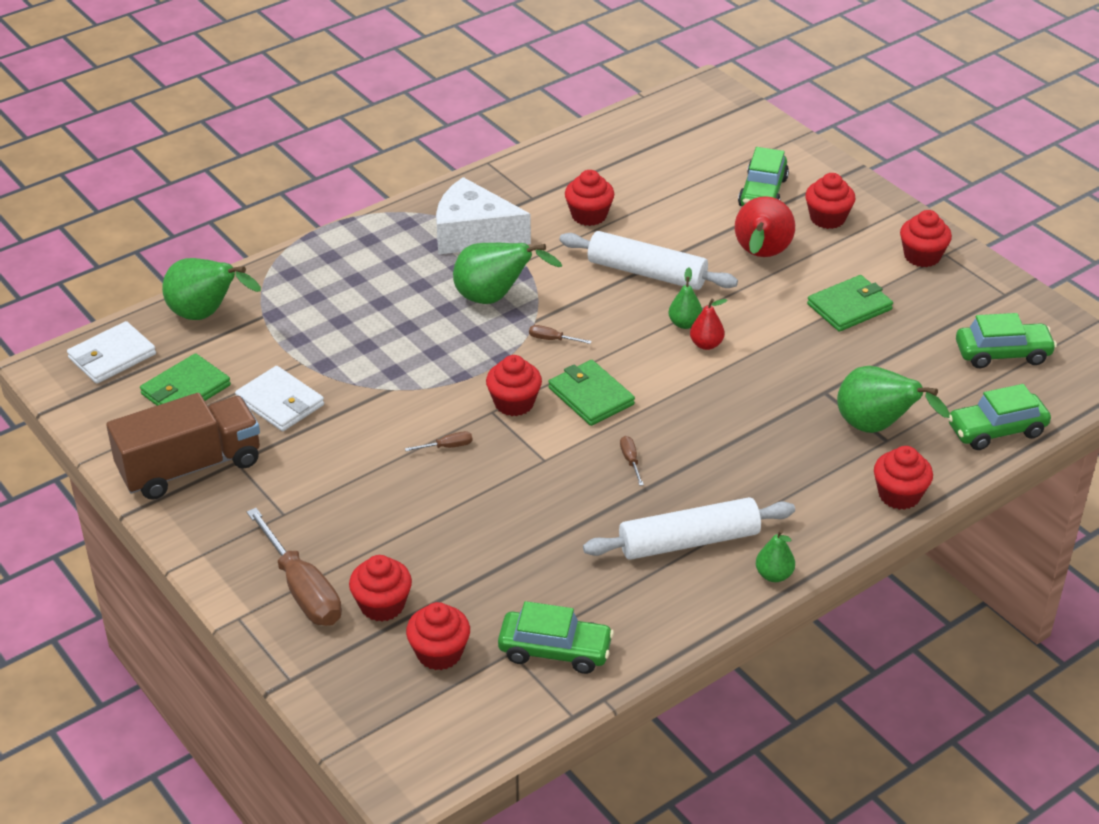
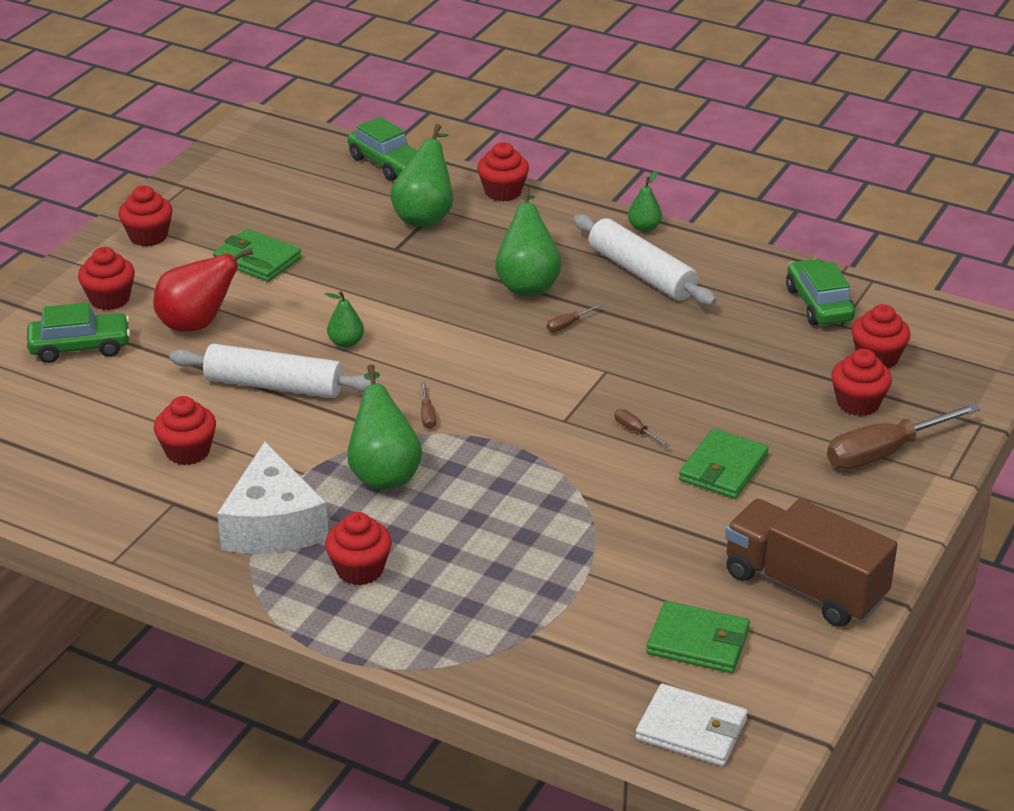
camera: 115 degrees left, 5 degrees down
(206, 315) = (563, 682): green pear -> green pear (527, 283)
(280, 402) = (661, 563): white wallet -> none
(302, 589) = (884, 453): brown screwdriver -> brown screwdriver turned 150 degrees counterclockwise
(514, 403) = (542, 410): red cupcake -> red cupcake (360, 569)
(591, 396) = (497, 369): green wallet -> green wallet (723, 468)
(647, 272) = (274, 386): white rolling pin -> white rolling pin turned 75 degrees counterclockwise
(706, 344) = (370, 323): red pear -> none
(1002, 354) = (278, 175): green car -> none

